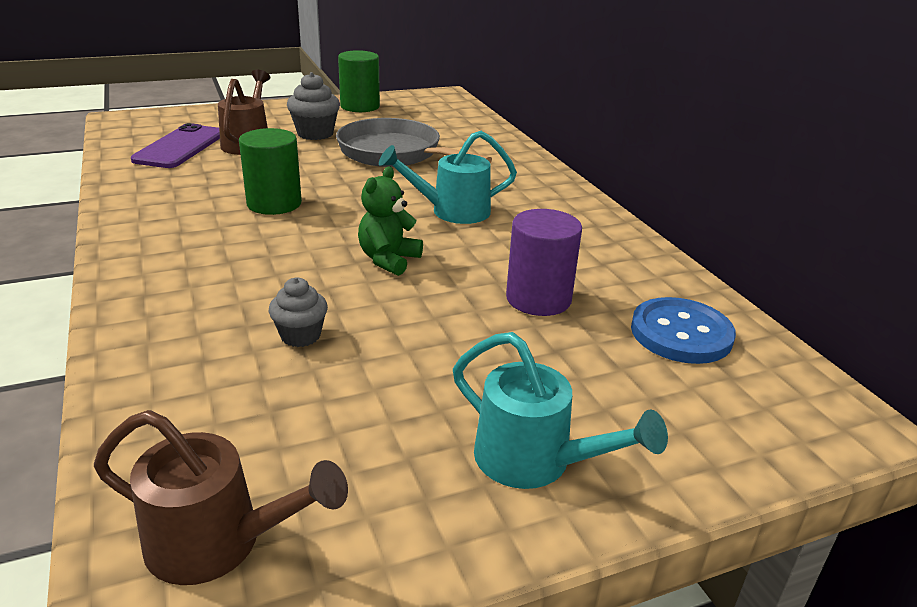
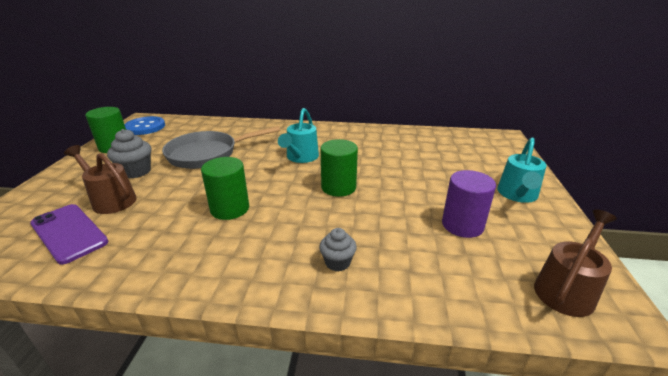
camera: 60 degrees left, 0 degrees up
(300, 336) = (400, 231): grey cupcake -> grey cupcake (337, 262)
(388, 260) = (338, 187): green teddy bear -> green cylinder
(535, 462) = (517, 195): turquoise watering can -> turquoise watering can turned 135 degrees clockwise
(538, 299) = (401, 161): purple cylinder -> purple cylinder (462, 225)
(681, 333) = (443, 143): blue button -> blue button (145, 127)

